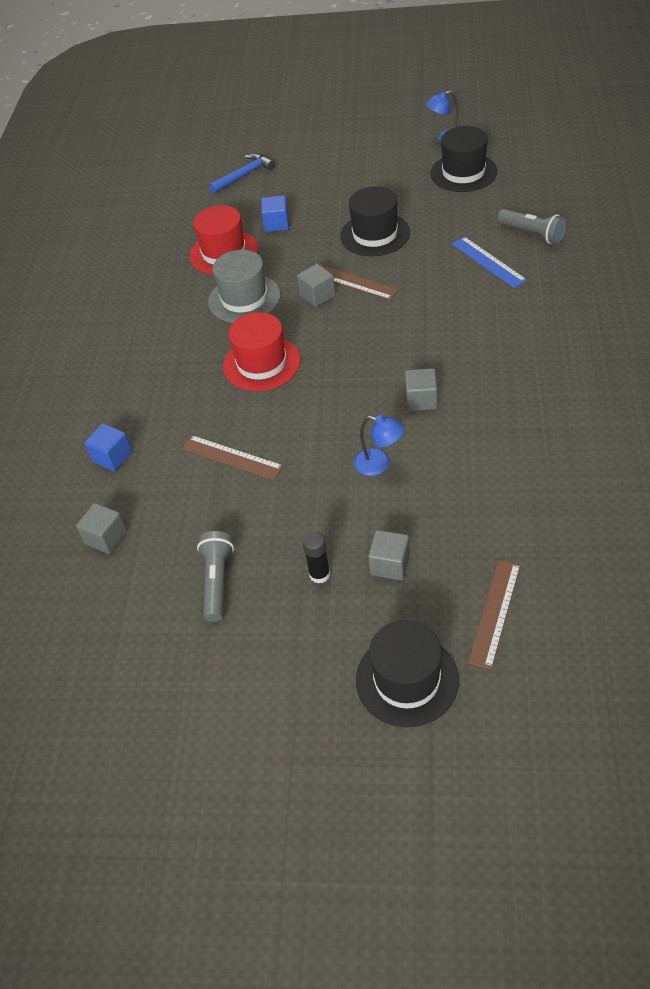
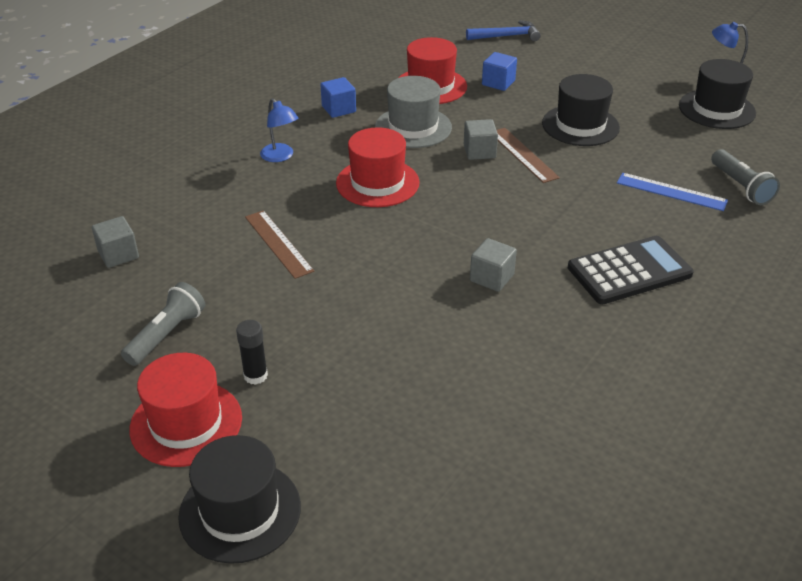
camera: 25 degrees right, 10 degrees down
(112, 457) = (186, 197): blue cube -> blue cube (338, 109)
(303, 641) = (186, 423): none -> red hat
(379, 464) = (400, 312): blue lamp -> blue lamp (280, 156)
(390, 564) = (325, 402): grey cube -> none
(488, 262) = (671, 192): blue ruler -> blue ruler turned 60 degrees counterclockwise
(495, 612) = (380, 500): brown ruler -> none
(512, 343) = (629, 271): none -> black calculator

